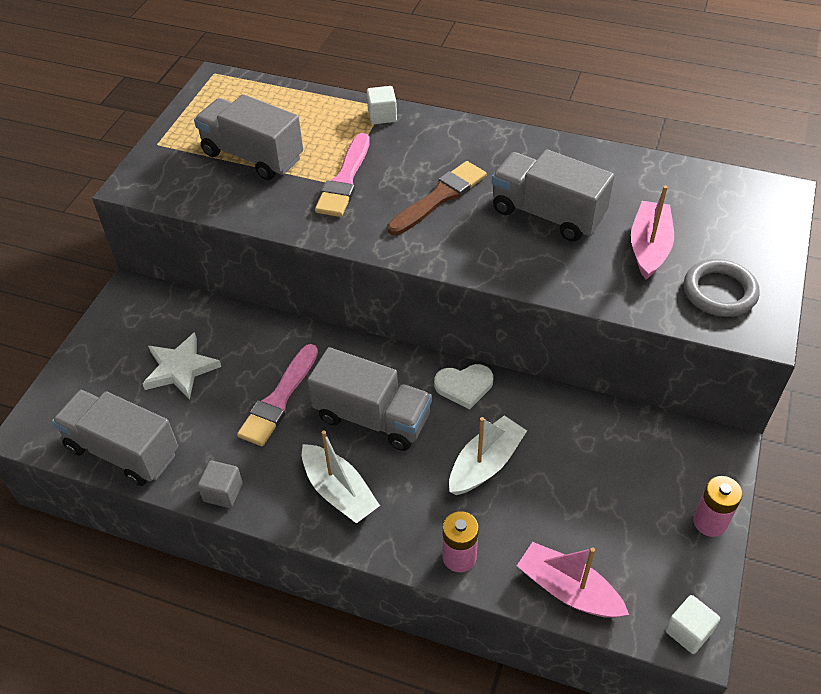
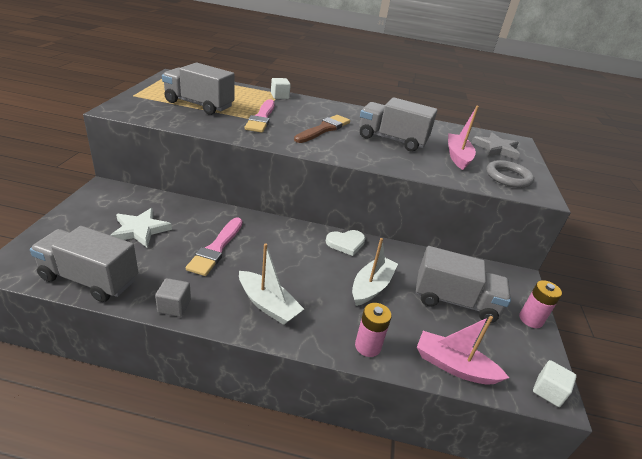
camera: 15 degrees left, 15 degrees down
(372, 417) = (286, 259): grey truck -> grey truck (455, 301)
(729, 220) = (496, 149): none -> grey star

